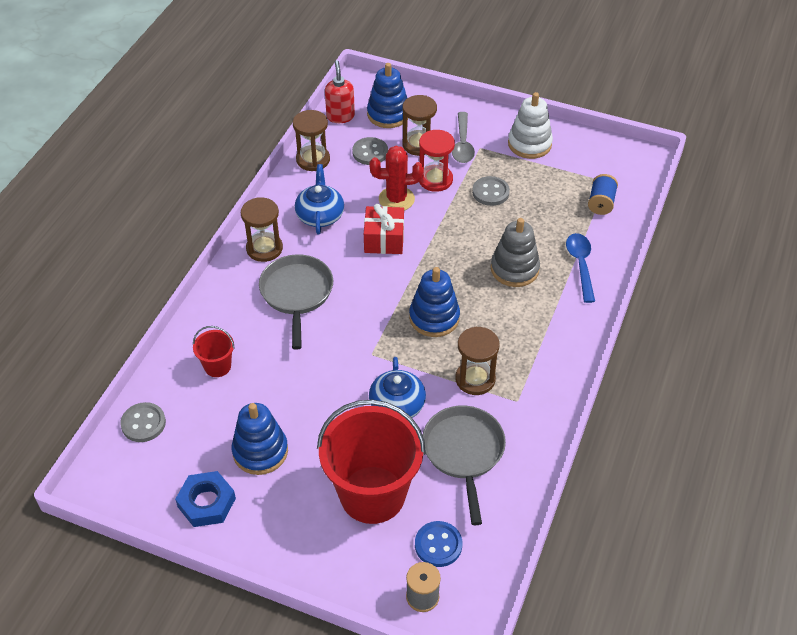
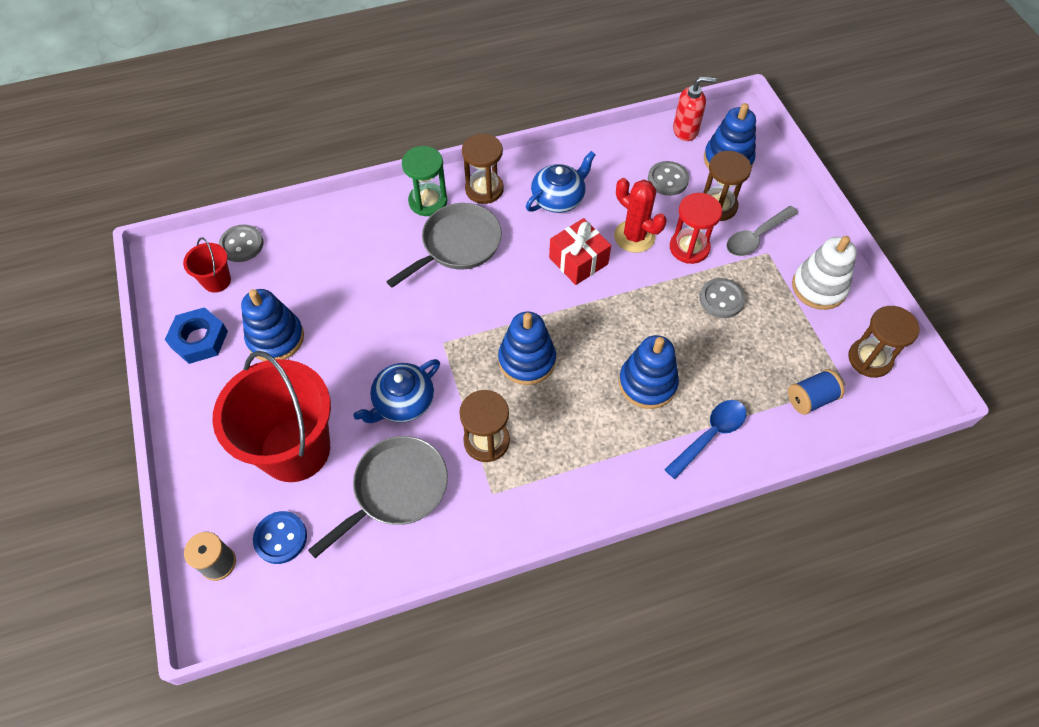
camera: 50 degrees right, 10 degrees up
(217, 366) = (335, 249): red bucket -> red bucket (217, 281)
(237, 286) = (428, 201): none -> green hourglass
(313, 160) = (615, 149): brown hourglass -> brown hourglass (869, 359)
(340, 116) = (685, 130): red soap dispenser -> red soap dispenser turned 45 degrees clockwise
(514, 269) = (647, 383): grey stacking toy -> blue stacking toy

